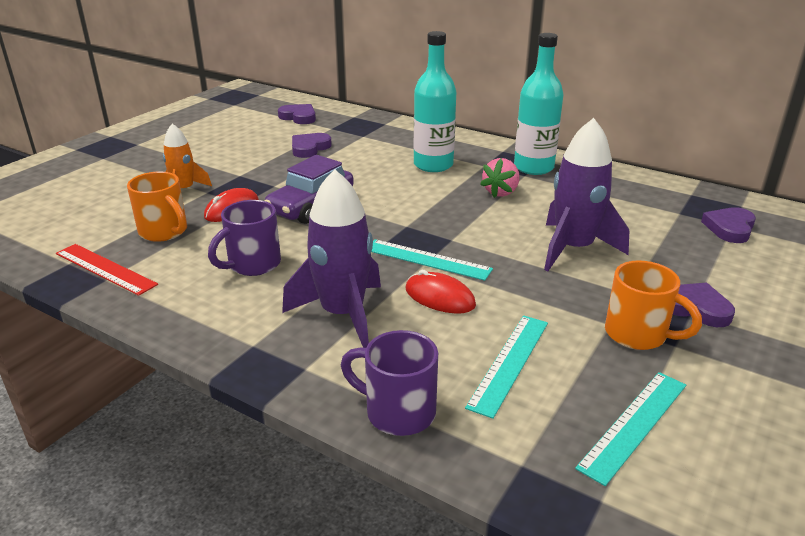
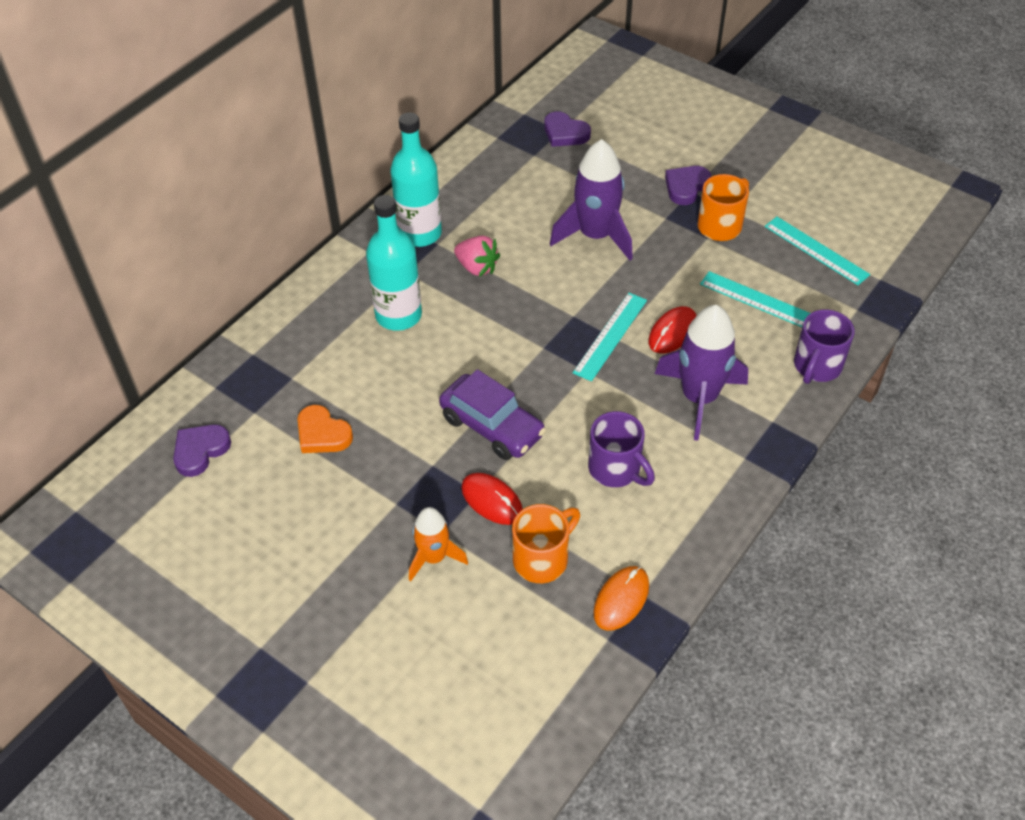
camera: 85 degrees left, 20 degrees up
(105, 269) = (621, 599): red ruler -> orange mouse
(309, 148) = (322, 434): purple heart -> orange heart

